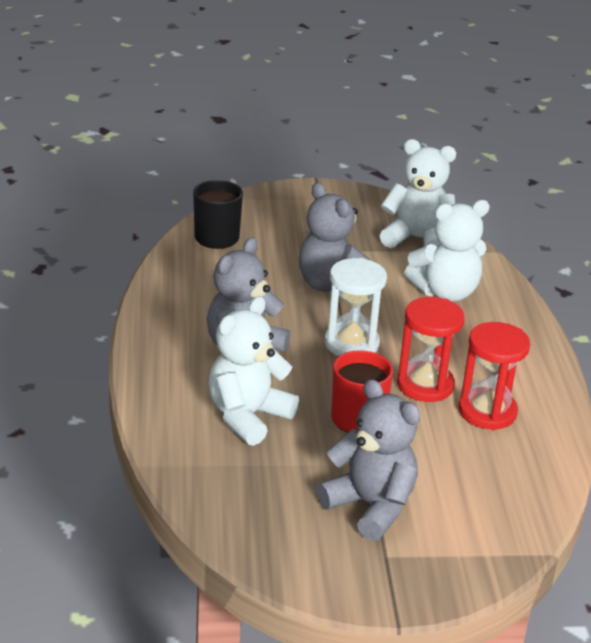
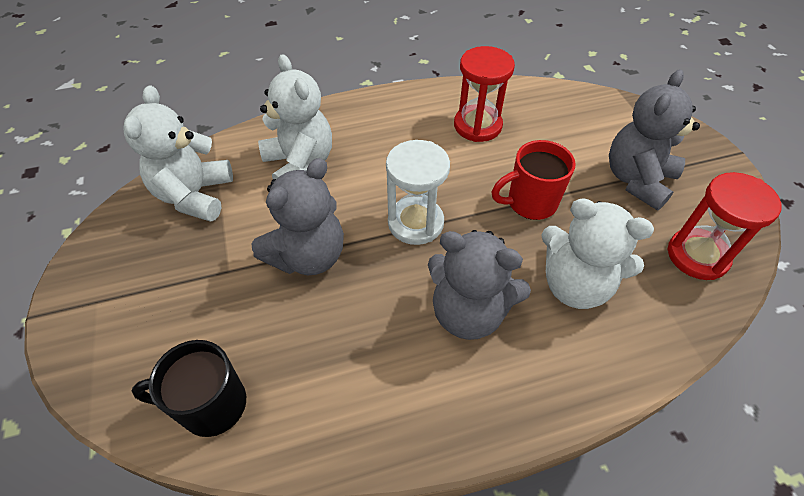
camera: 100 degrees left, 20 degrees up
(425, 385) = (459, 164): red hourglass -> red hourglass (697, 256)

